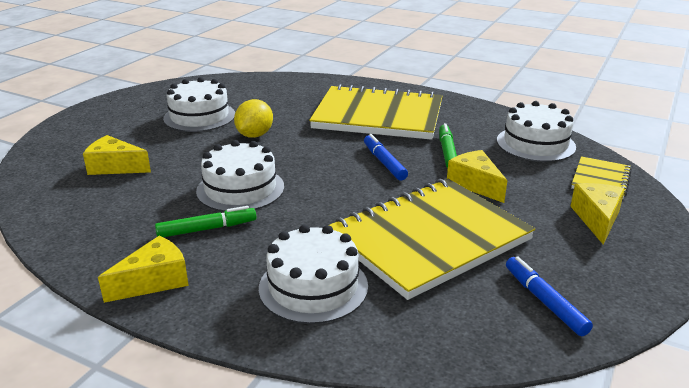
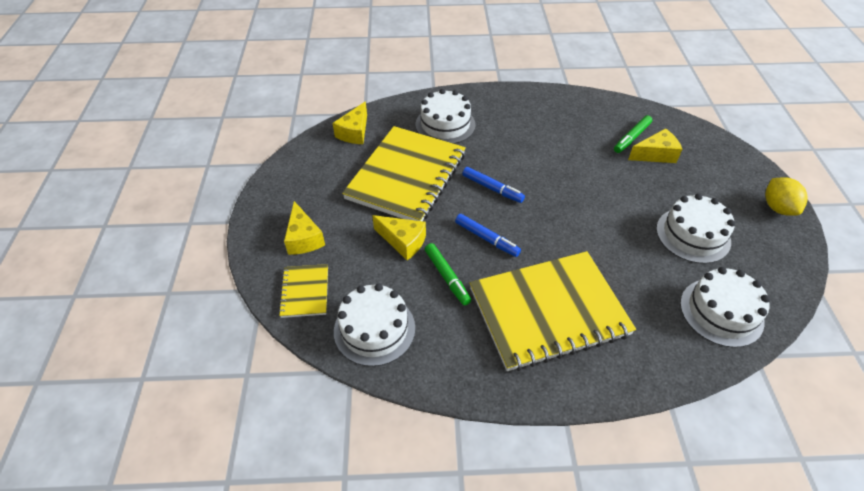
camera: 150 degrees right, 20 degrees up
(154, 281) = (520, 100): yellow cheese -> yellow cheese (354, 132)
(207, 229) = (534, 134): green marker -> green marker (631, 138)
(240, 189) = (554, 169): white cake -> white cake (721, 312)
(254, 135) = (617, 229): yellow lemon -> yellow lemon (777, 208)
(544, 301) = (326, 159): blue marker -> blue marker (492, 188)

